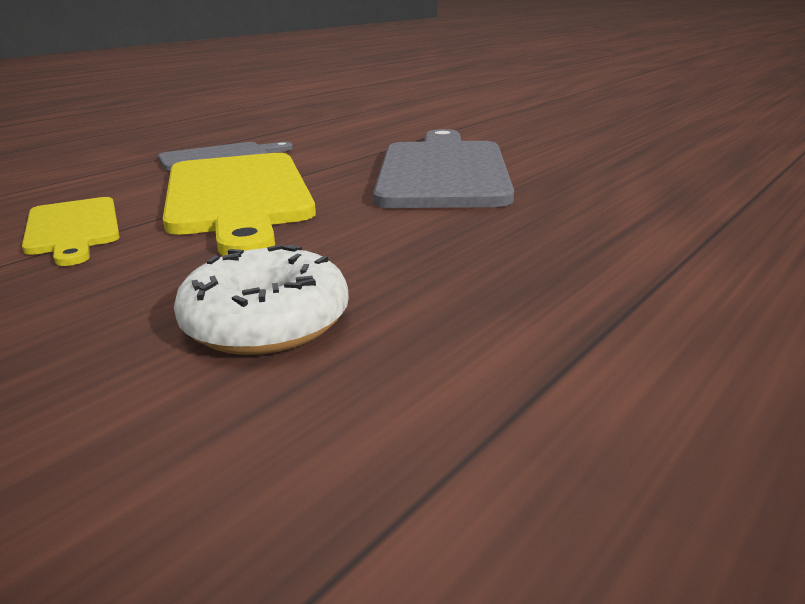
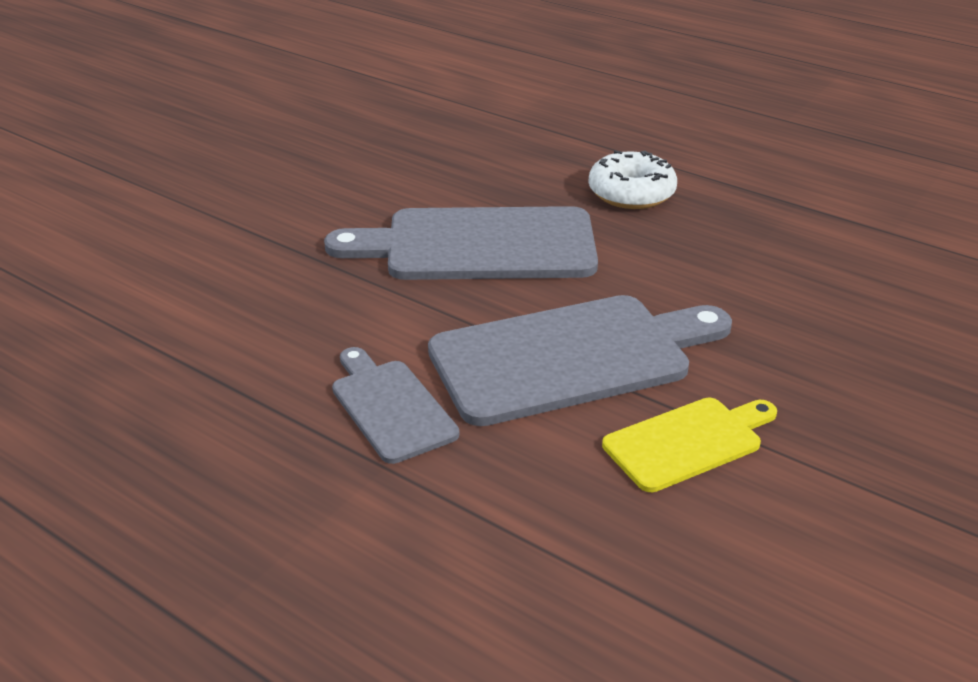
camera: 95 degrees left, 10 degrees up
(238, 196) = (570, 357): yellow cutting board -> grey cutting board
(266, 323) = (825, 298): white donut -> white donut (631, 193)

